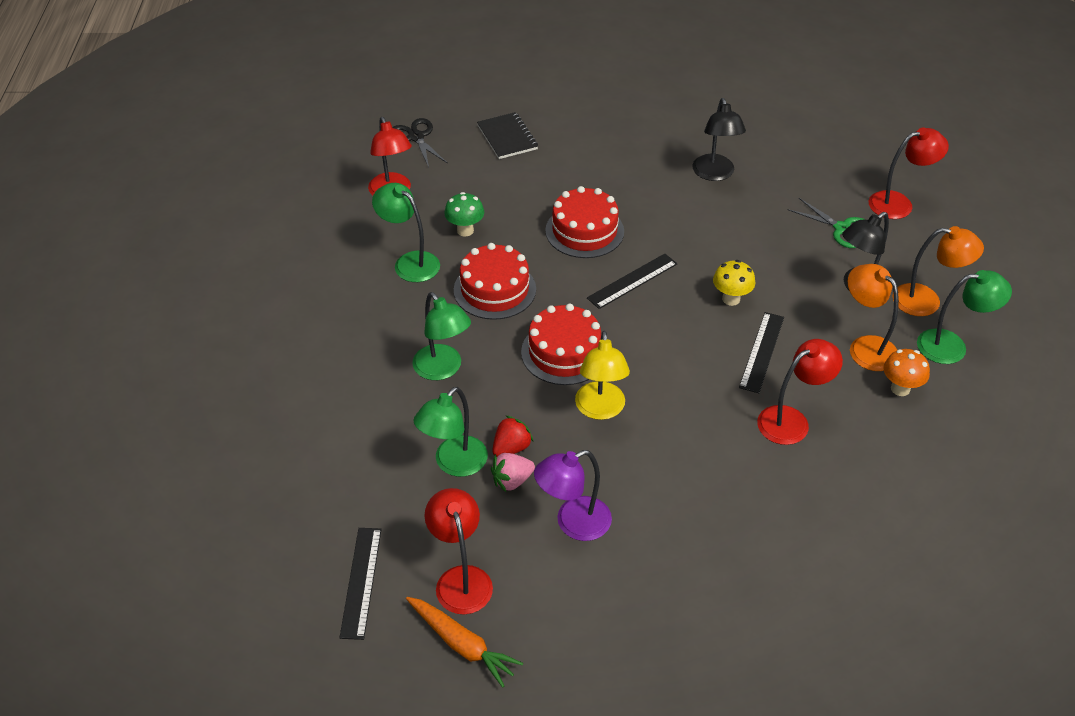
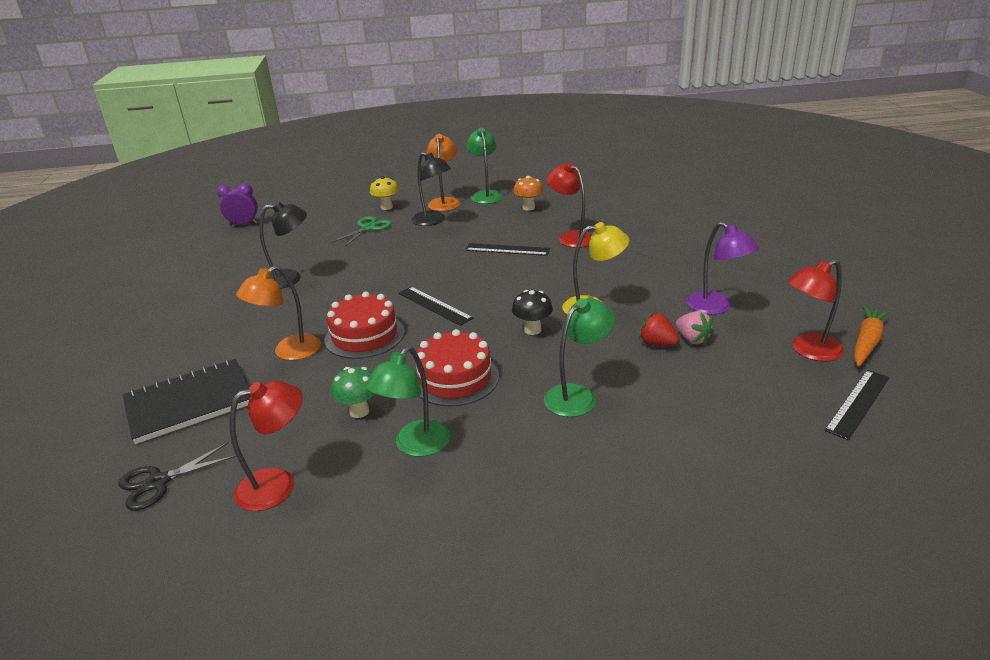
camera: 95 degrees left, 15 degrees down
(361, 582) = (858, 403): black ruler -> black ruler turned 45 degrees counterclockwise
(454, 464) = (692, 371): green lamp -> none
(507, 137) = (189, 403): black notebook -> black notebook, size x1.53
(564, 352) = (532, 330): red cake -> black mushroom
(731, 299) = (452, 263): yellow mushroom -> yellow mushroom (386, 207)
(863, 126) = (243, 224): none -> purple clock
(865, 347) = (493, 218): orange lamp -> orange lamp (289, 352)
(899, 203) = (341, 211): red lamp -> none

